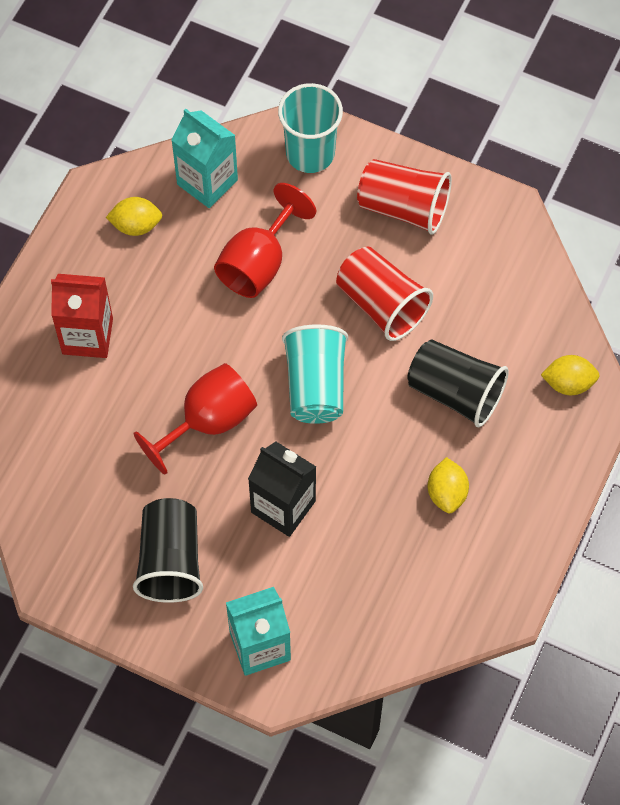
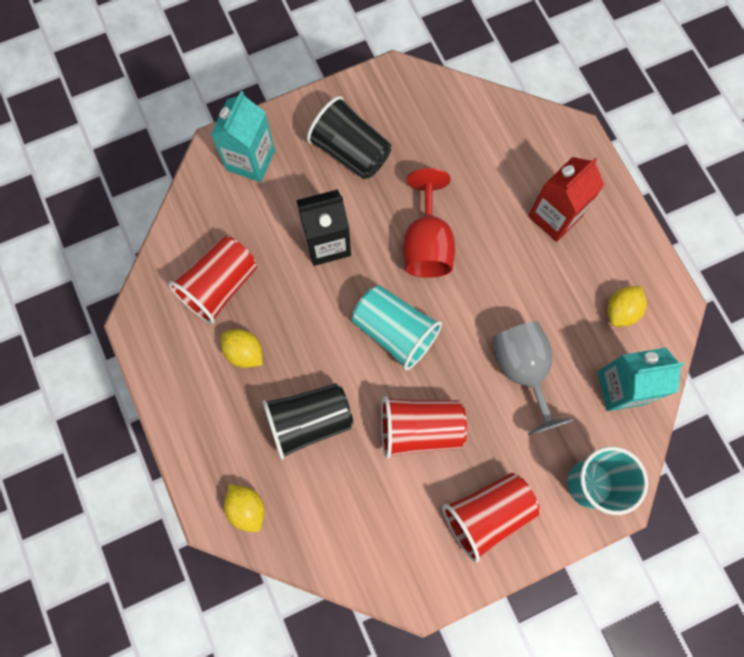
camera: 130 degrees right, 10 degrees up
(258, 263) = (523, 370): red goblet -> grey goblet
(407, 566) = (220, 286): none -> red cup
(568, 383) = (247, 508): yellow lemon -> yellow lemon turned 75 degrees counterclockwise

